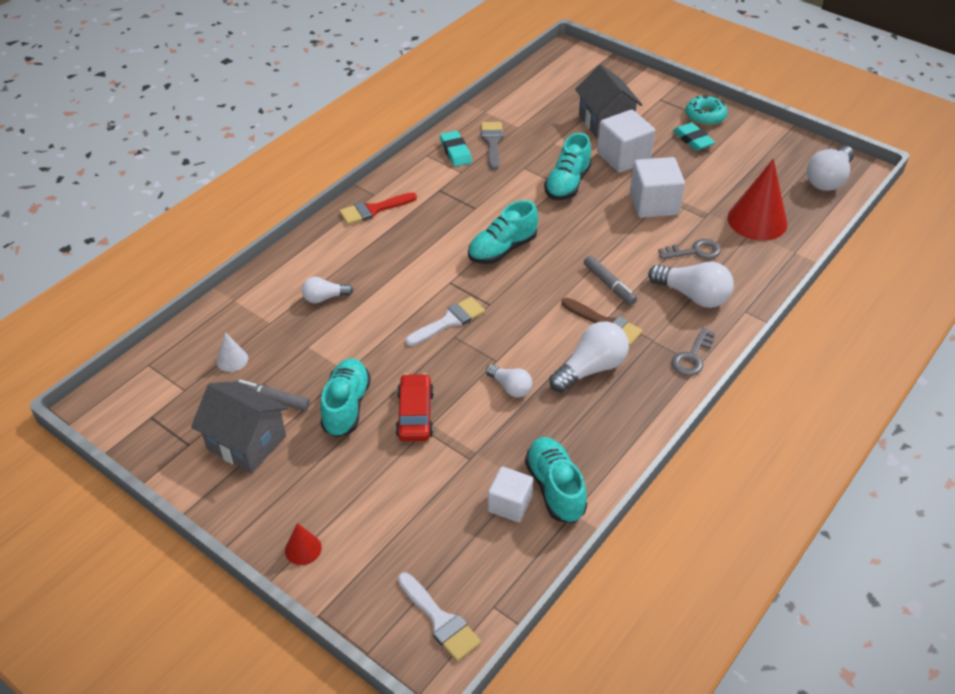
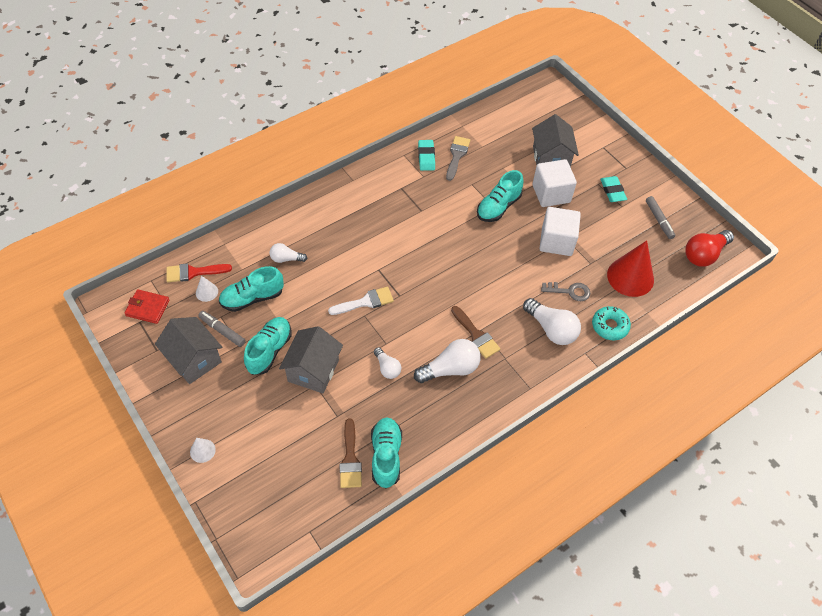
camera: 15 degrees right, 10 degrees up
(156, 398) = (147, 308): none -> red wallet
(303, 549) = (202, 450): red cone -> white cone
(373, 210) = (347, 193): red brush -> red brush (193, 272)
(415, 414) = (313, 370): red car -> grey house
(440, 620) = (271, 530): white brush -> none
(502, 249) = (427, 251): turquoise shoe -> turquoise shoe (252, 298)
(510, 504) = (350, 459): white cube -> brown brush
(609, 285) = (493, 303): grey marker -> grey marker (659, 220)
(692, 357) = (528, 380): grey key -> none
(705, 116) = (632, 171): turquoise donut -> turquoise donut (610, 326)
(828, 179) = (704, 254): white light bulb -> red light bulb

